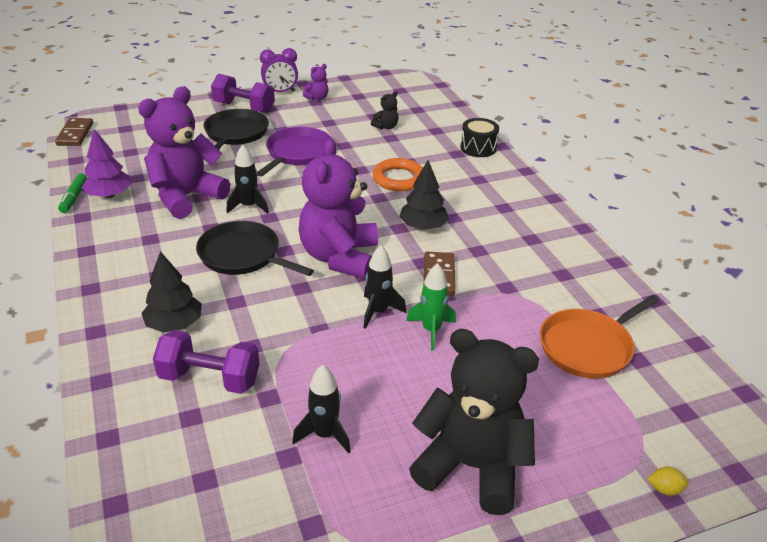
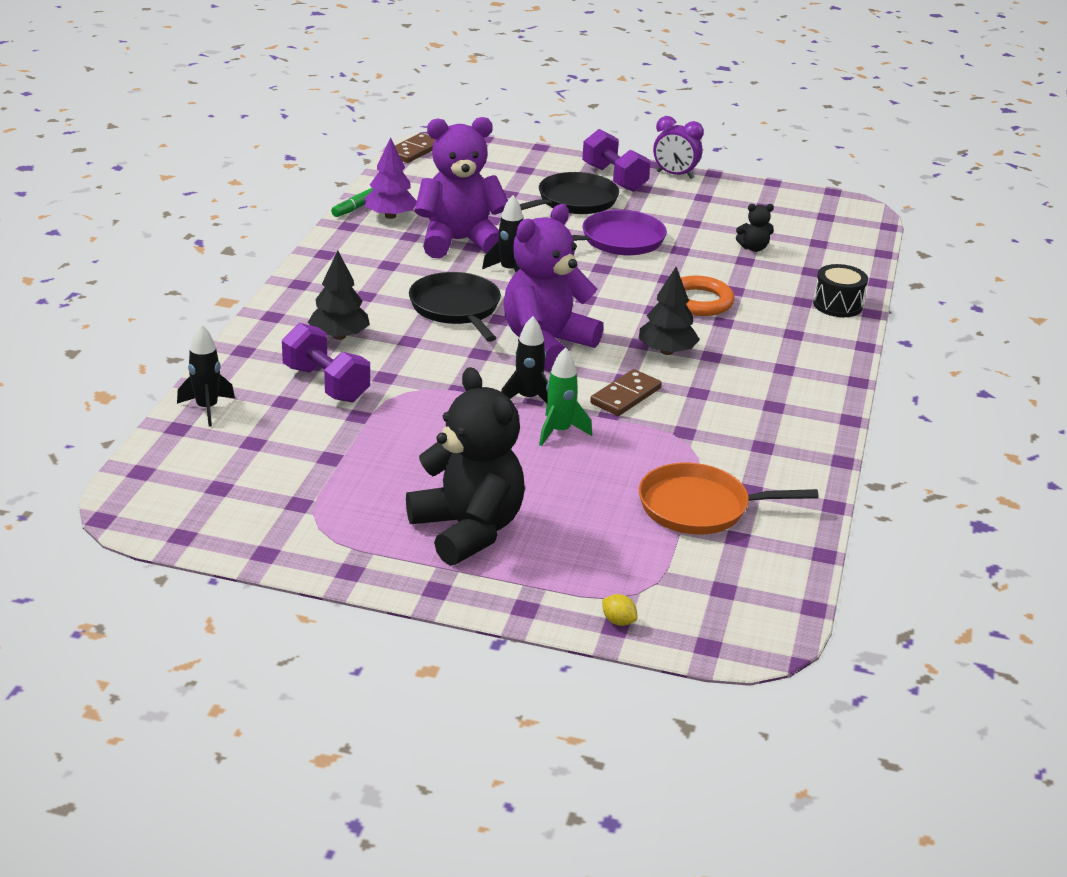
camera: 35 degrees right, 5 degrees down
(317, 98) = (710, 194): purple teddy bear -> none
(324, 435) = (374, 458): black rocket -> black rocket (207, 408)

